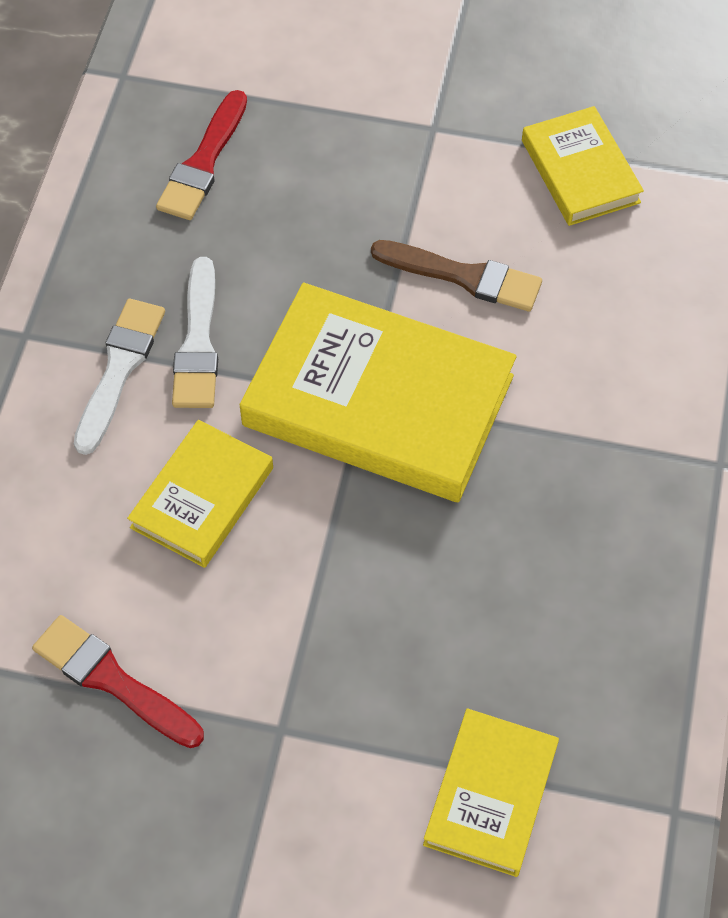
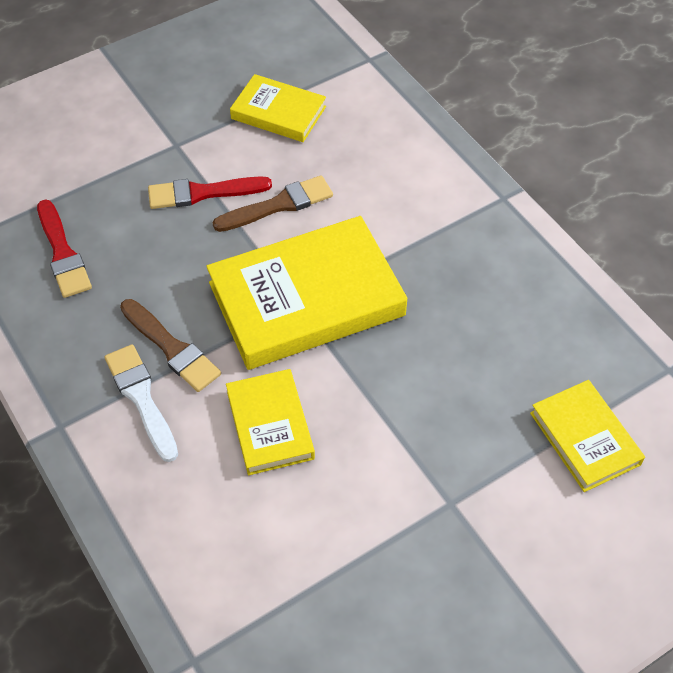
camera: 45 degrees left, 5 degrees down
(113, 681) = (334, 562): red brush -> red brush (203, 193)
(198, 342) = (171, 348): white brush -> brown brush

